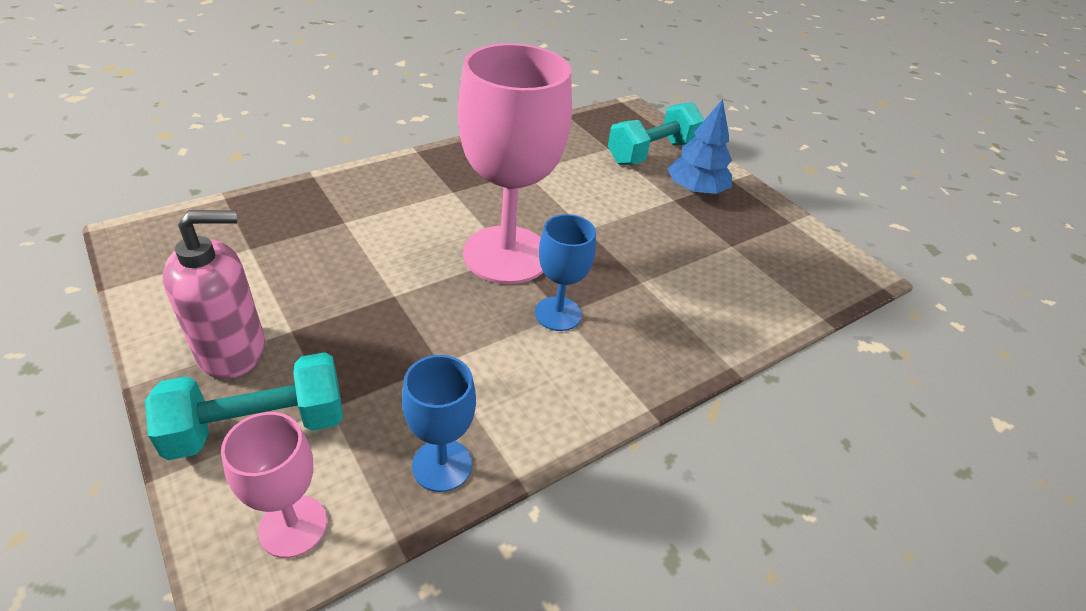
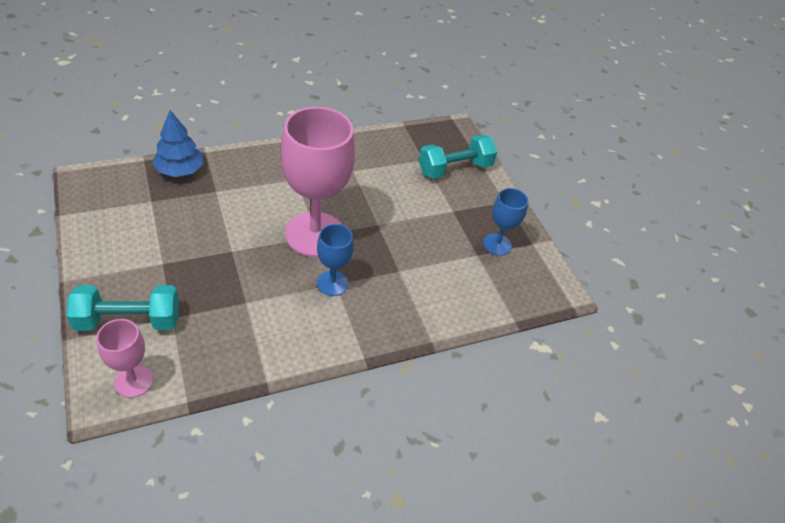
camera: 10 degrees right, 5 degrees up
(233, 350) = (125, 270): pink soap dispenser -> none
(442, 465) = (225, 365): blue goblet -> blue goblet (497, 244)
(695, 190) = (473, 205): blue tree -> blue tree (180, 170)

